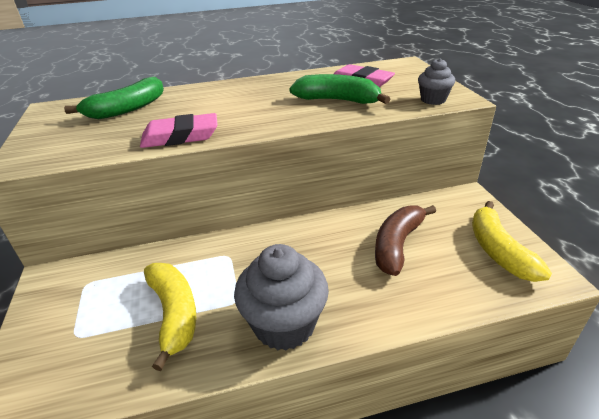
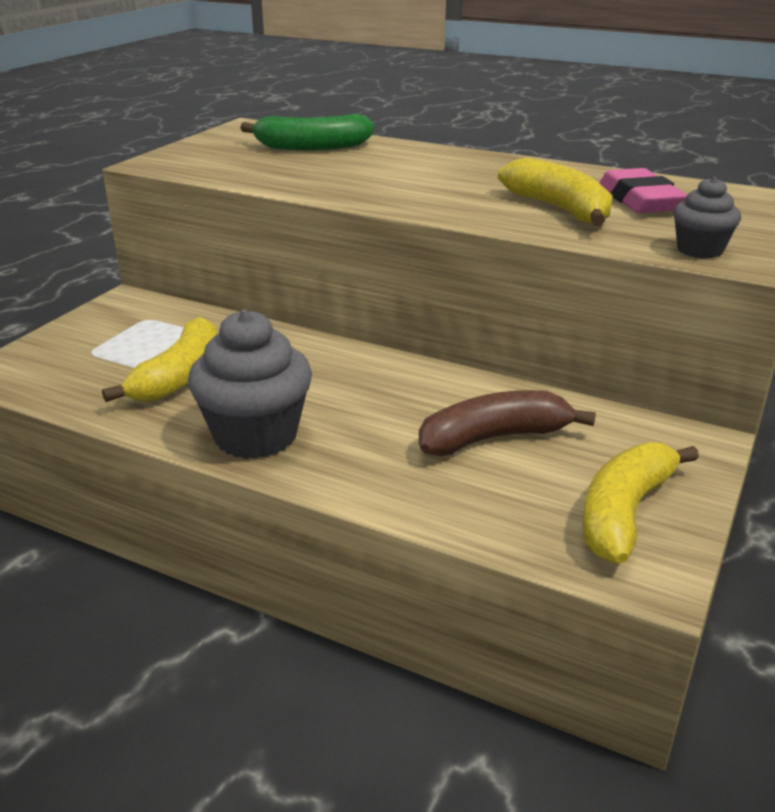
camera: 40 degrees right, 5 degrees down
(180, 137) = (313, 187): pink eraser -> none
(338, 100) = (560, 209): green banana -> yellow banana

